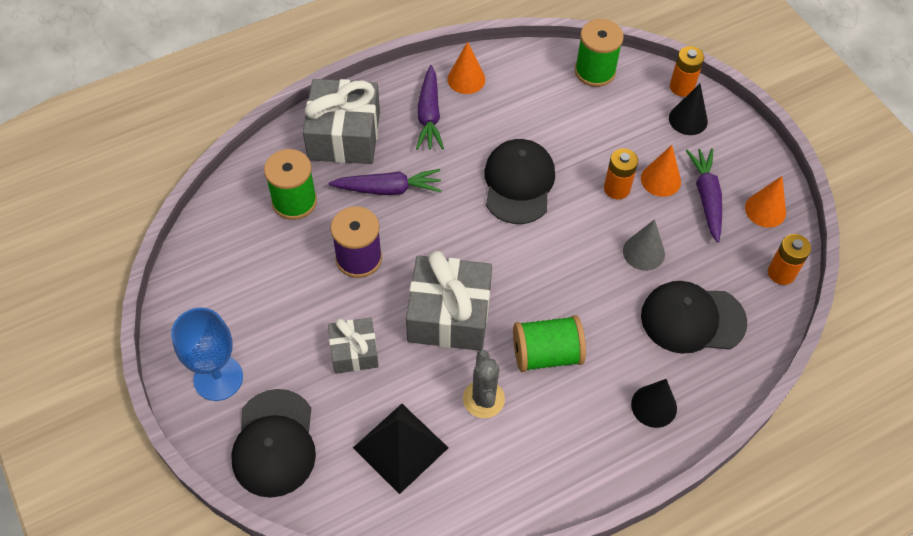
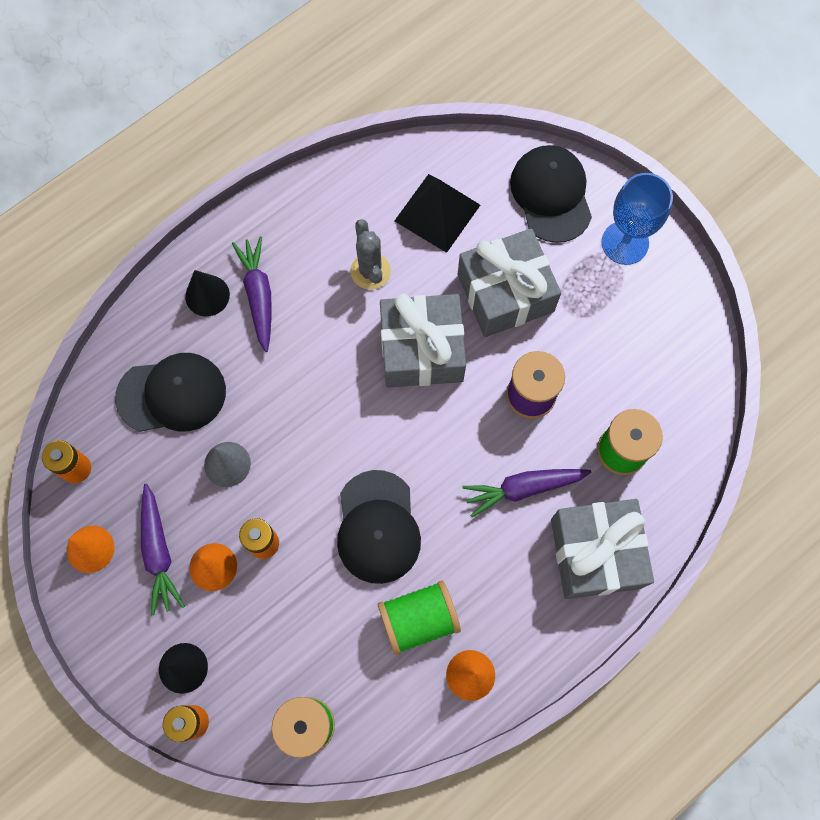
camera: 170 degrees right, 15 degrees up
(354, 352) = (505, 293): grey gift -> grey gift, size x1.75
(429, 115) = (503, 606): purple carrot -> purple carrot (258, 295)
(546, 354) = (317, 327): green spool -> green spool (418, 619)

